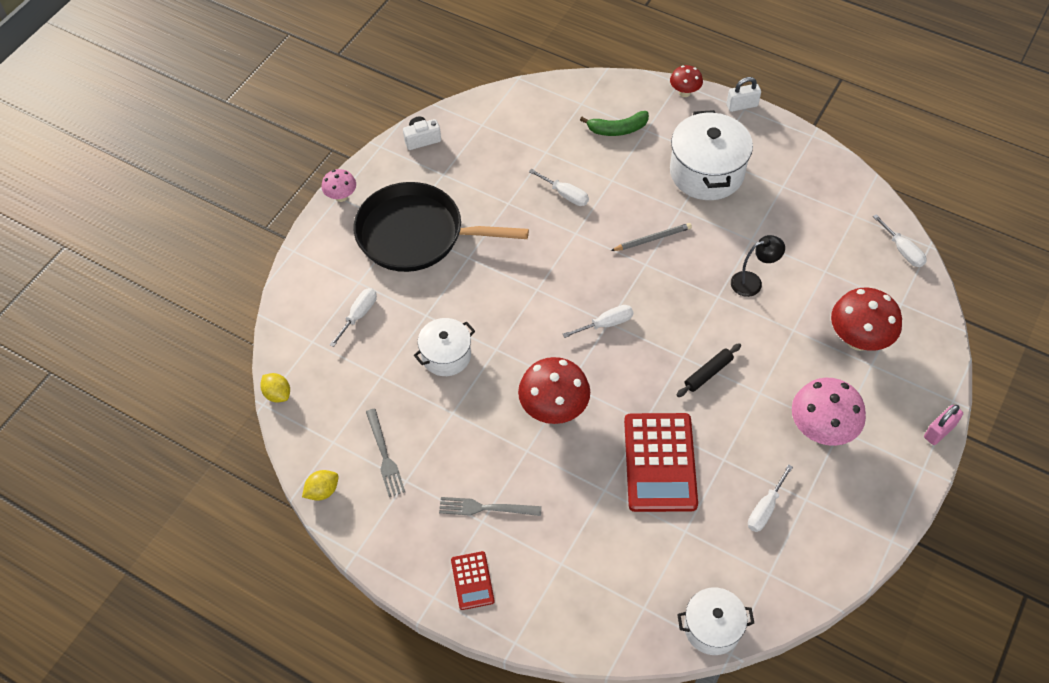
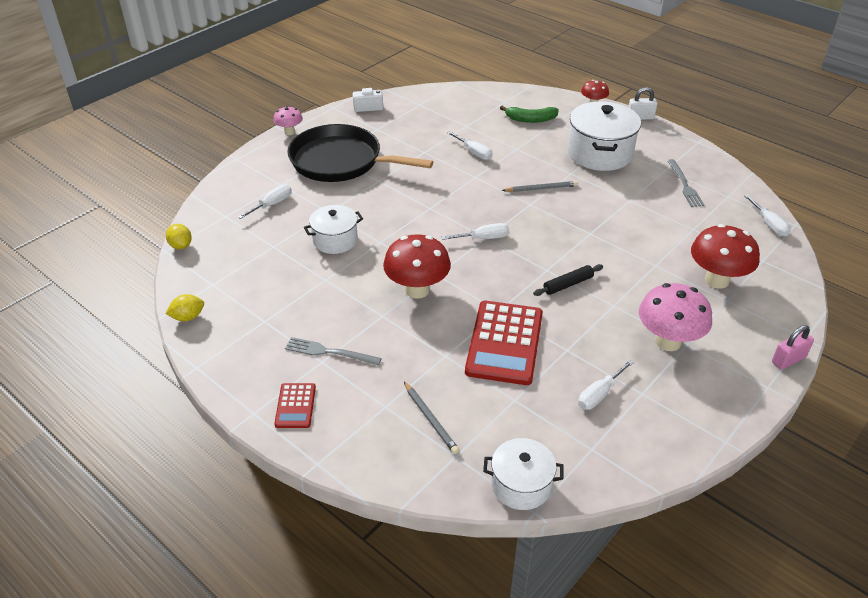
camera: 10 degrees right, 15 degrees down
(384, 455) = (253, 300): grey fork -> grey fork (684, 185)
(609, 570) = (430, 419): none -> grey pencil
(752, 282) = (624, 228): black lamp -> none

